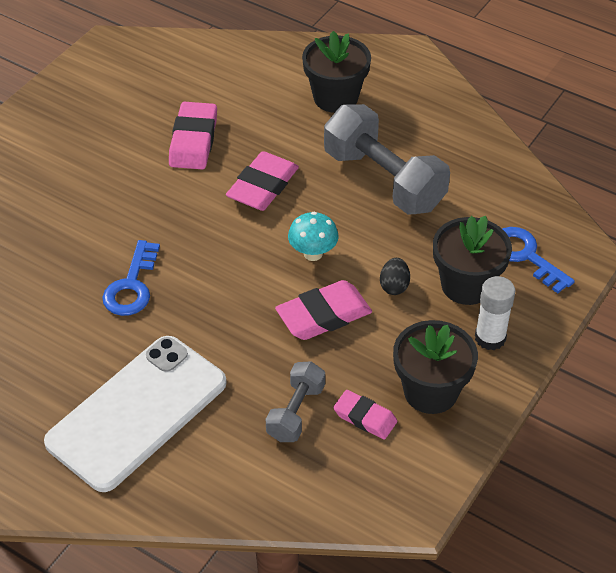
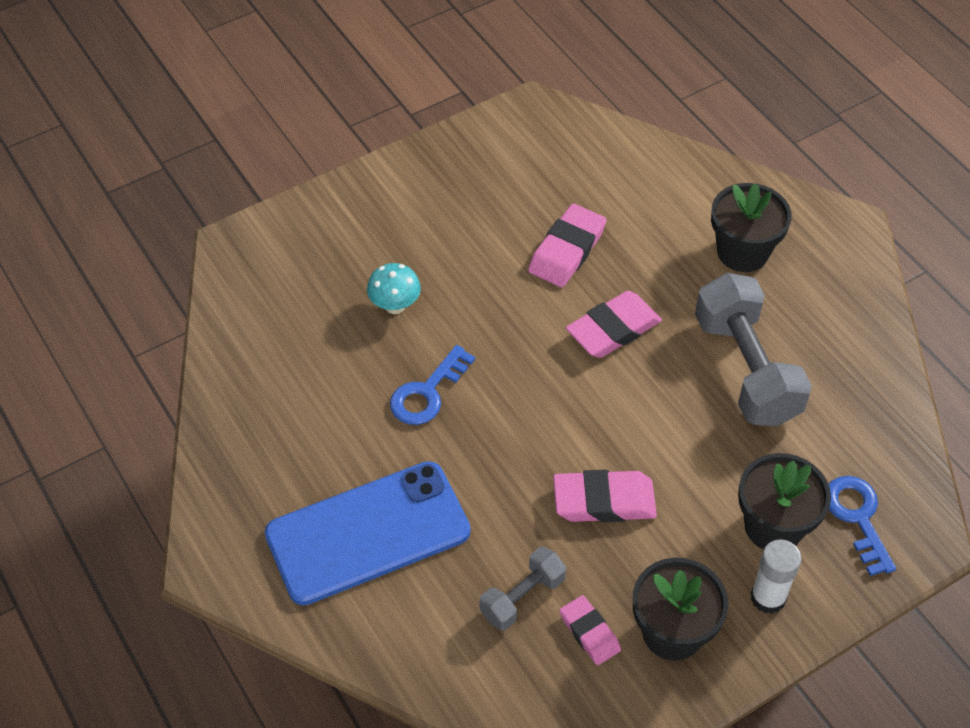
camera: 25 degrees right, 5 degrees up
(137, 412) = (368, 533): white phone -> blue phone
(313, 253) = (627, 426): turquoise mushroom -> turquoise mushroom (395, 306)
(394, 286) = (694, 497): black egg -> none

